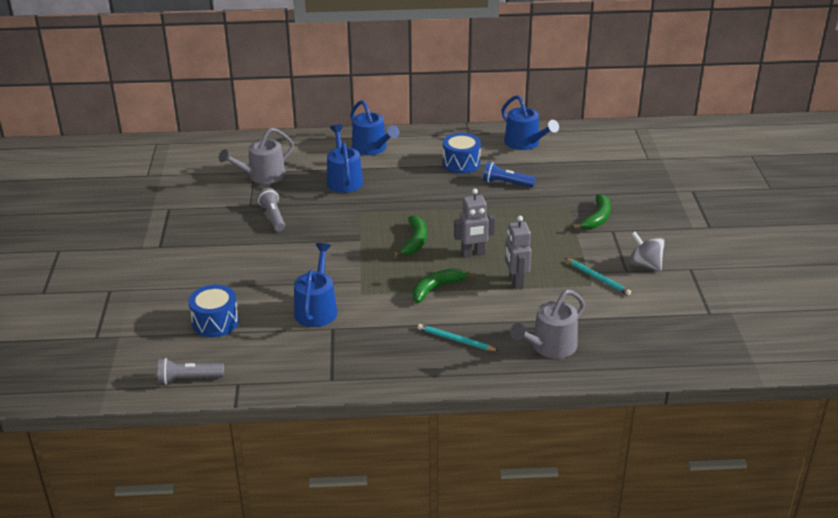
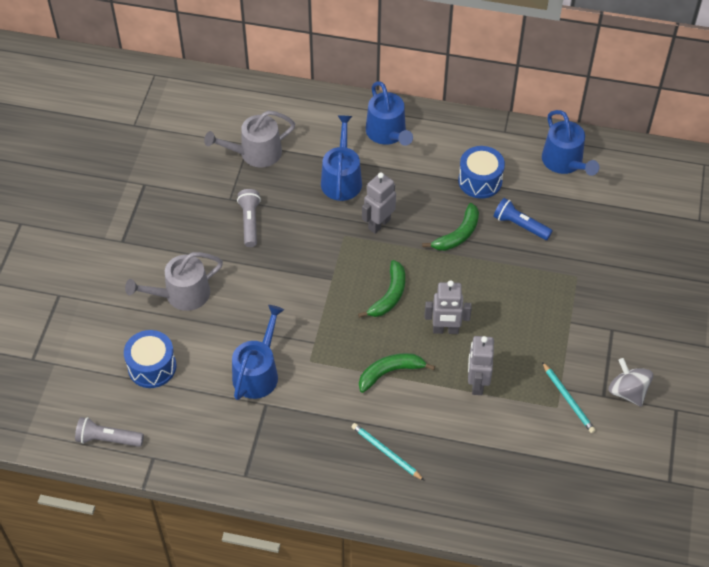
camera: 15 degrees right, 20 degrees up
(387, 200) = (379, 224): none -> grey robot
(550, 346) = (480, 486): grey watering can -> grey watering can (182, 294)
(597, 218) = (602, 305): green banana -> green banana (458, 234)

